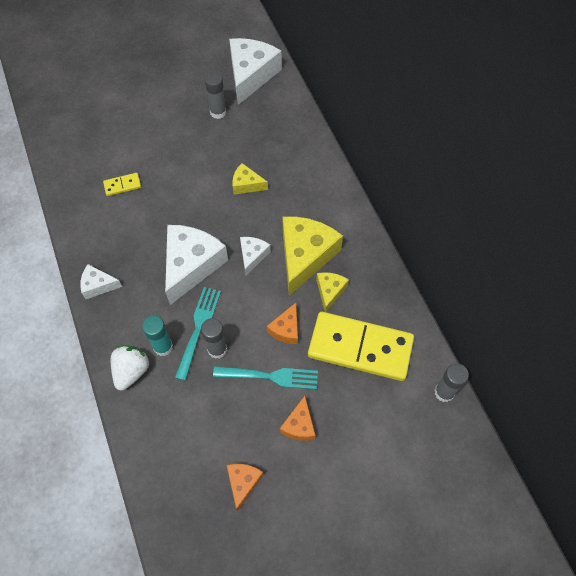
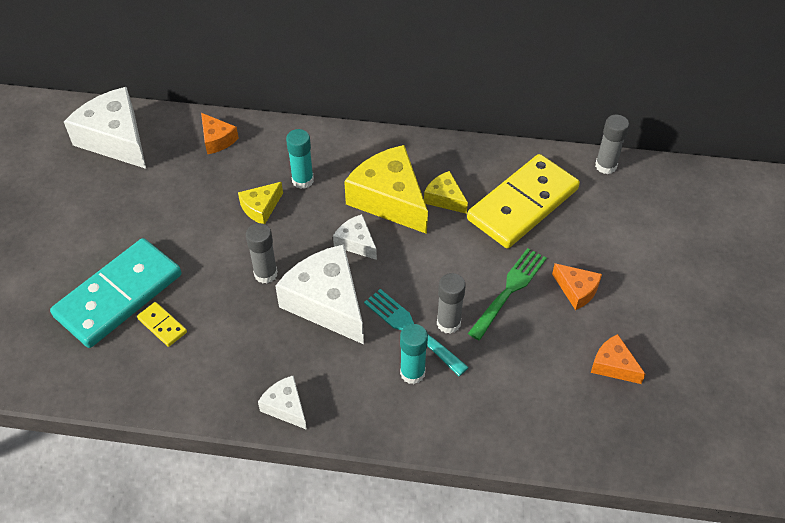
camera: 60 degrees left, 10 degrees down
(98, 285) = (285, 407): white cheese -> white cheese turned 105 degrees clockwise
(122, 185) = (162, 325): yellow domino -> yellow domino turned 60 degrees counterclockwise
(131, 151) = (119, 295): none -> turquoise domino
(131, 371) = (423, 417): white strawberry -> none
(218, 112) = (140, 190): grey glue stick -> grey glue stick (265, 274)
(270, 376) = (509, 290): turquoise fork -> green fork
(286, 195) = (302, 180): none -> turquoise glue stick
(286, 329) = (464, 253): orange cheese -> orange cheese (217, 139)

